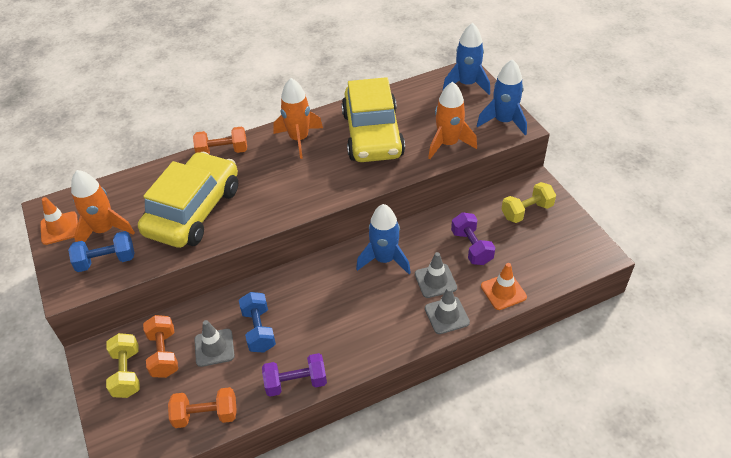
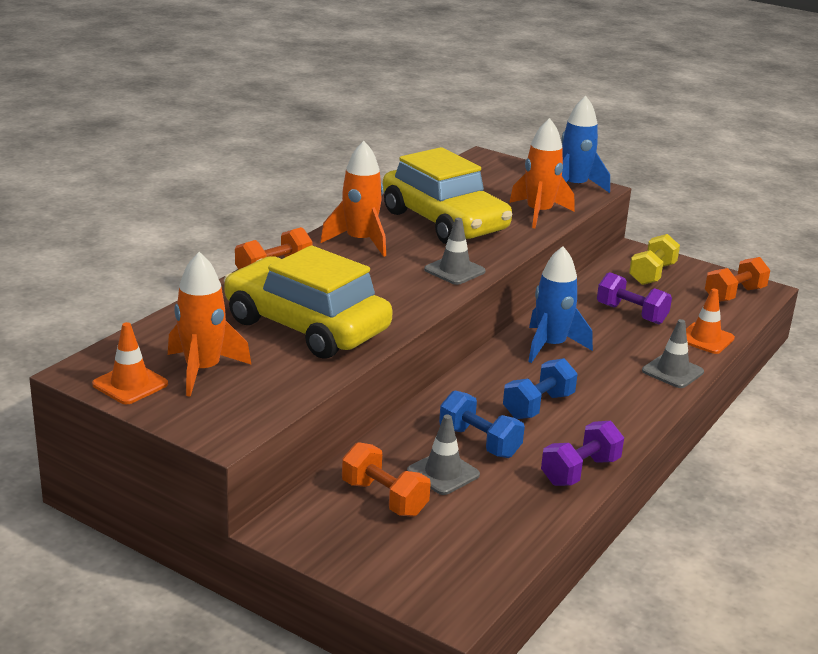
camera: 35 degrees left, 20 degrees down
(106, 261) = (245, 395): blue dumbbell -> blue dumbbell (538, 406)
(127, 373) = (356, 530): yellow dumbbell -> none
(194, 211) = (306, 326): yellow car -> yellow car turned 45 degrees counterclockwise
(206, 415) = (509, 532): orange dumbbell -> orange dumbbell (734, 295)
(435, 281) = (627, 349): grey traffic cone -> grey traffic cone (454, 270)
(467, 84) = (497, 166): blue rocket -> none

